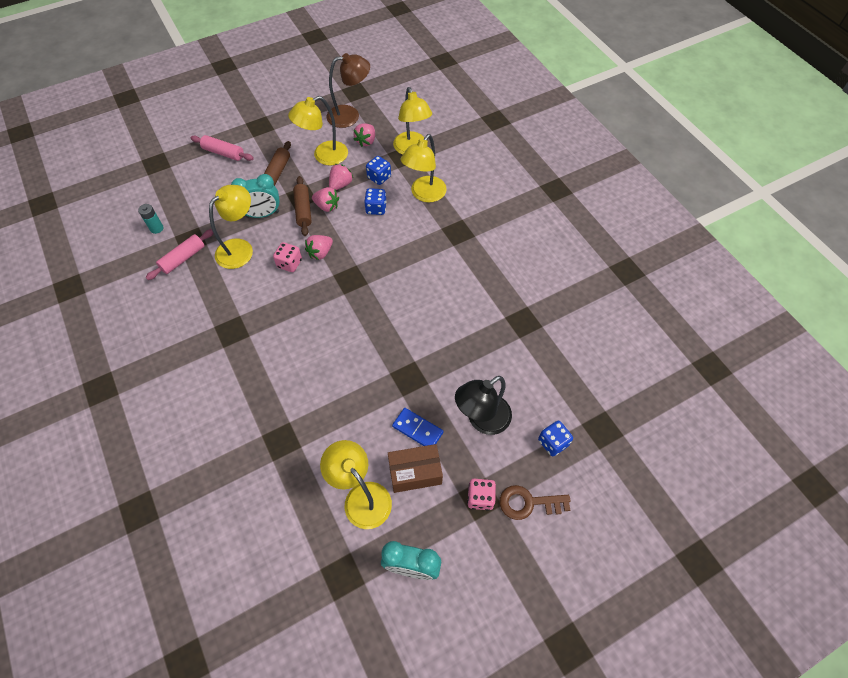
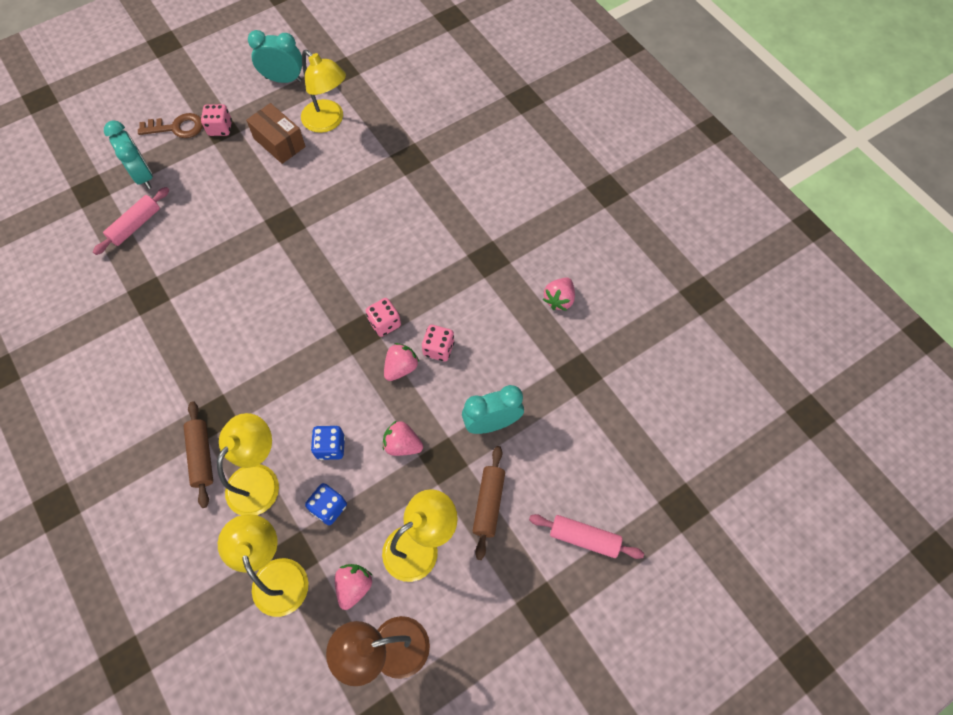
camera: 175 degrees right, 5 degrees up
(156, 228) = (631, 388): turquoise battery -> none
(183, 258) = (578, 345): pink rolling pin -> pink rolling pin (135, 225)
(240, 248) = (508, 366): yellow lamp -> none
(303, 210) = (435, 435): brown rolling pin -> brown rolling pin (201, 456)
(328, 285) = (385, 323): none -> pink dice
(340, 184) = (387, 487): pink strawberry -> pink strawberry (559, 299)
(415, 472) = (279, 142): brown box -> brown box turned 60 degrees clockwise
(417, 429) = (276, 177): blue domino -> none
(482, 420) = (211, 190): black lamp -> none
(553, 442) = (143, 175): blue dice -> turquoise clock

